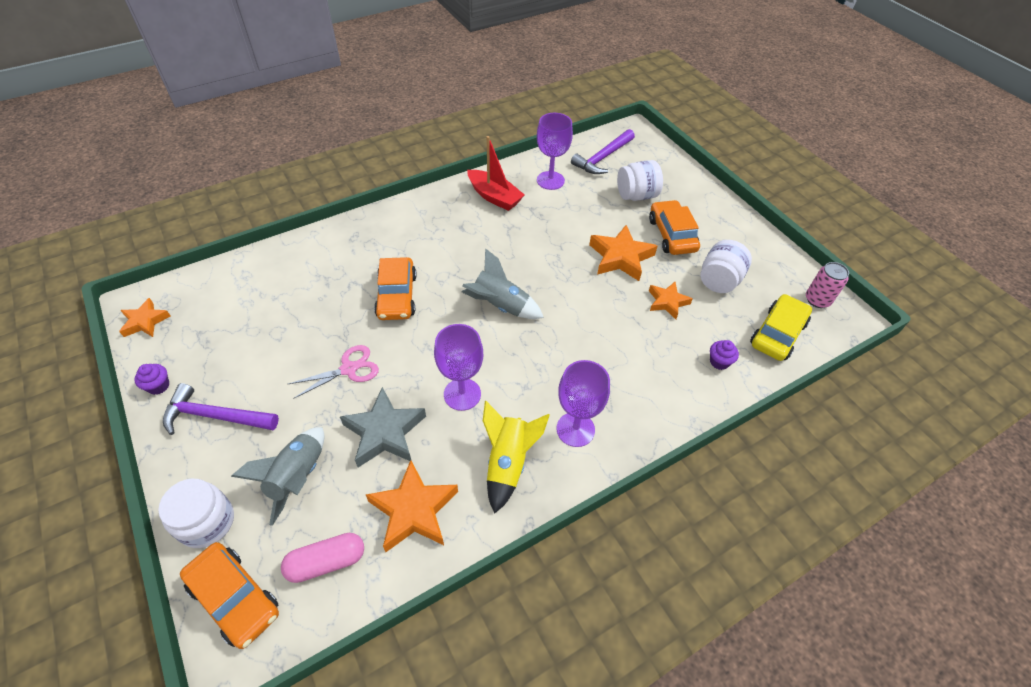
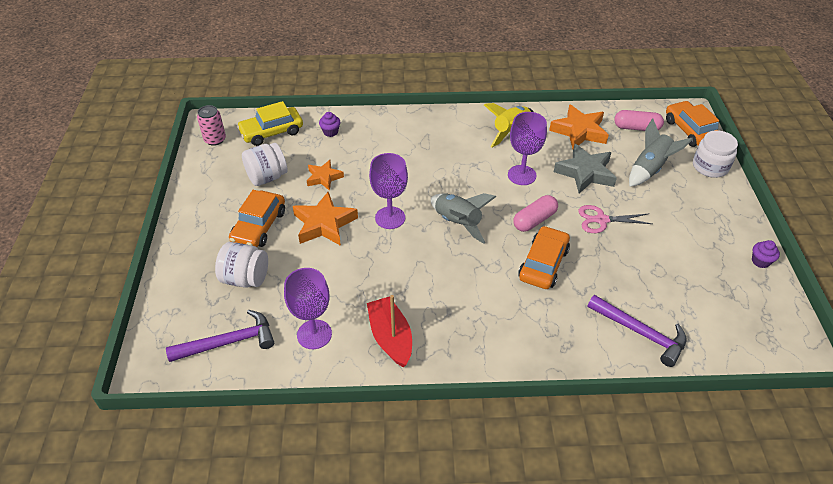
camera: 150 degrees left, 5 degrees down
(145, 321) = (787, 326): orange star -> none
(215, 416) = (709, 223): purple hammer -> purple hammer (641, 333)
(423, 339) = (534, 220): none -> pink capsule
(575, 429) = (458, 133): purple goblet -> purple goblet (390, 218)

